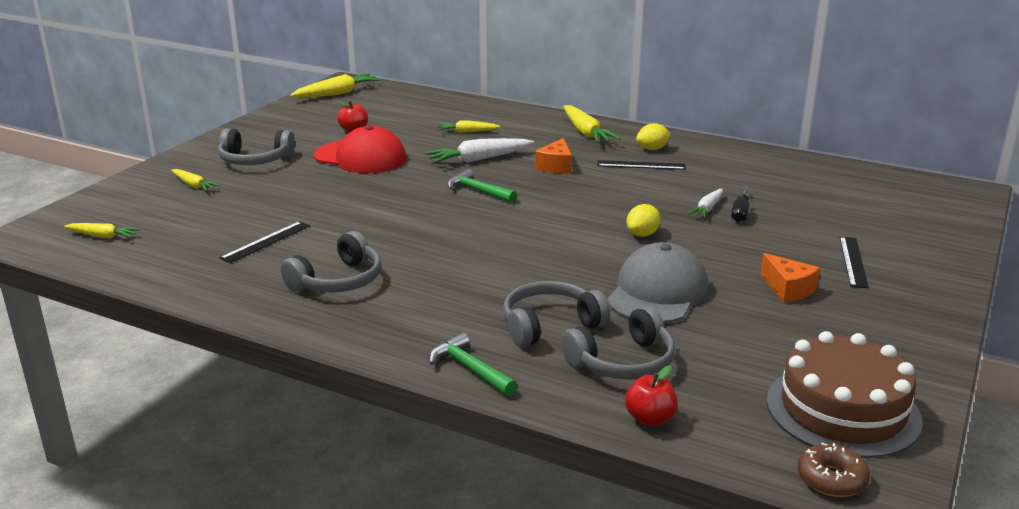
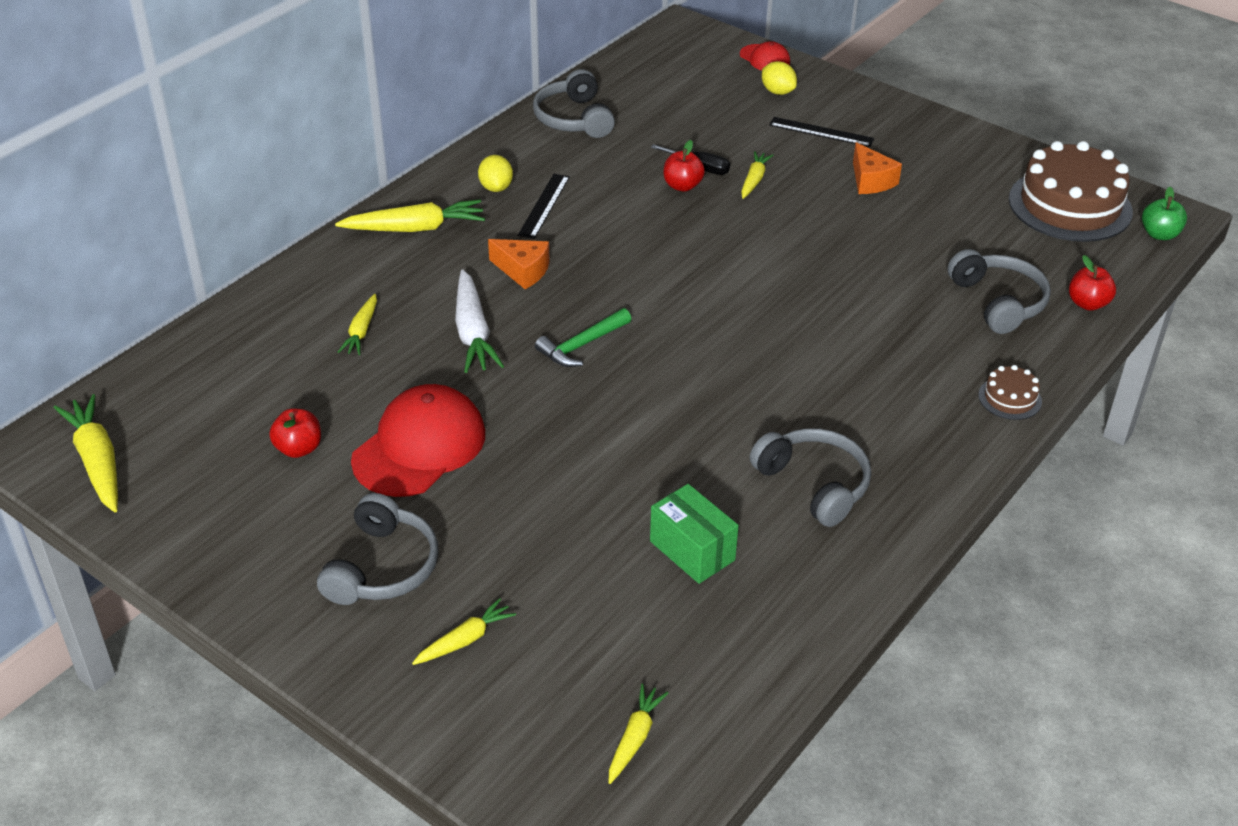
camera: 80 degrees left, 15 degrees up
(266, 242) = (692, 550): black ruler -> green box
(469, 369) = (1009, 398): green hammer -> brown cake
(550, 325) = (929, 335): grey headphones -> grey headphones (574, 119)
(642, 234) = (737, 241): yellow lemon -> yellow lemon (777, 92)
(657, 292) = (869, 257): grey cap -> none
(707, 209) = (682, 186): white carrot -> red apple
(741, 236) = (754, 180): none -> yellow carrot
(788, 289) = (870, 181): orange cheese -> orange cheese turned 90 degrees clockwise
(831, 479) = (1159, 234): brown donut -> green apple
(960, 229) = (765, 58): none -> red cap

